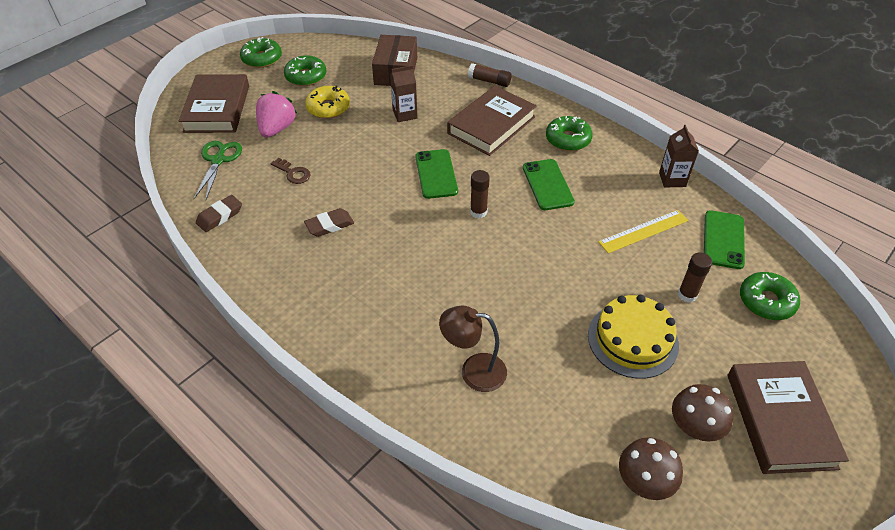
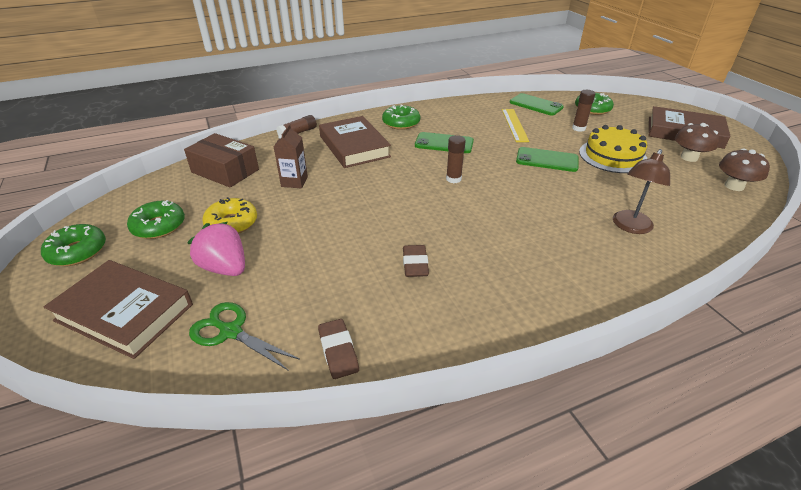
camera: 65 degrees left, 10 degrees down
(293, 173) = (313, 272): brown key -> none
(436, 174) = (391, 186): green phone -> green phone (547, 160)
(672, 179) = (472, 103): brown carton -> none

